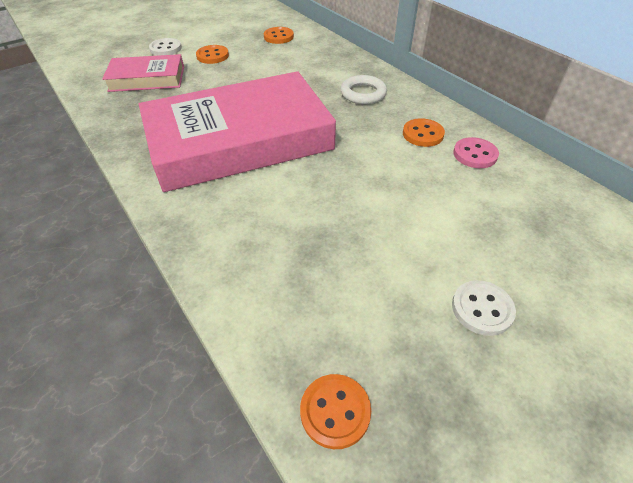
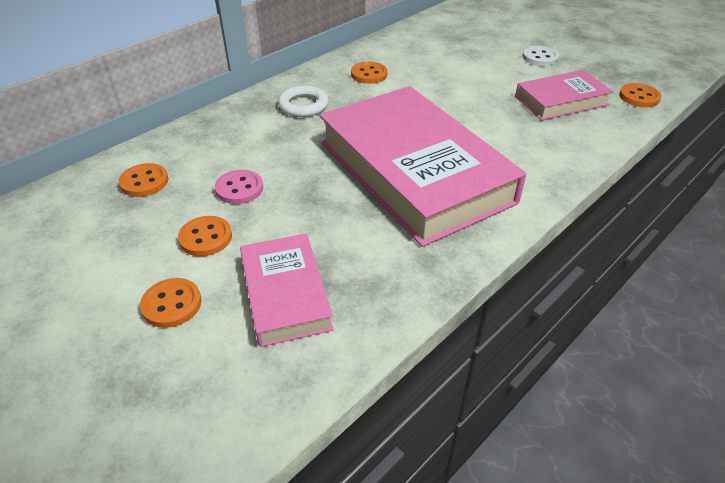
camera: 100 degrees left, 5 degrees down
(166, 48) = (172, 304): white button -> orange button
(340, 290) = (561, 101): none -> pink book
(475, 154) = (390, 54): pink button -> pink button (239, 188)

